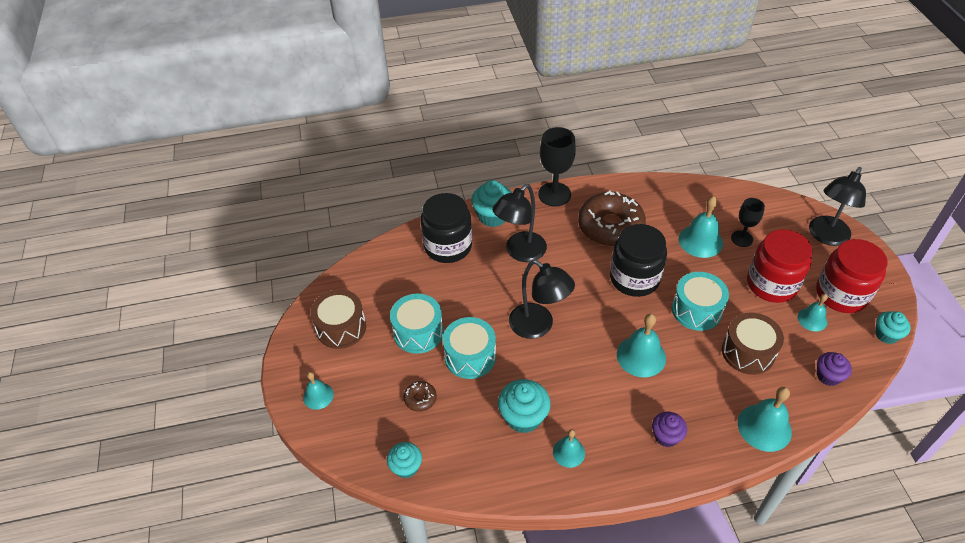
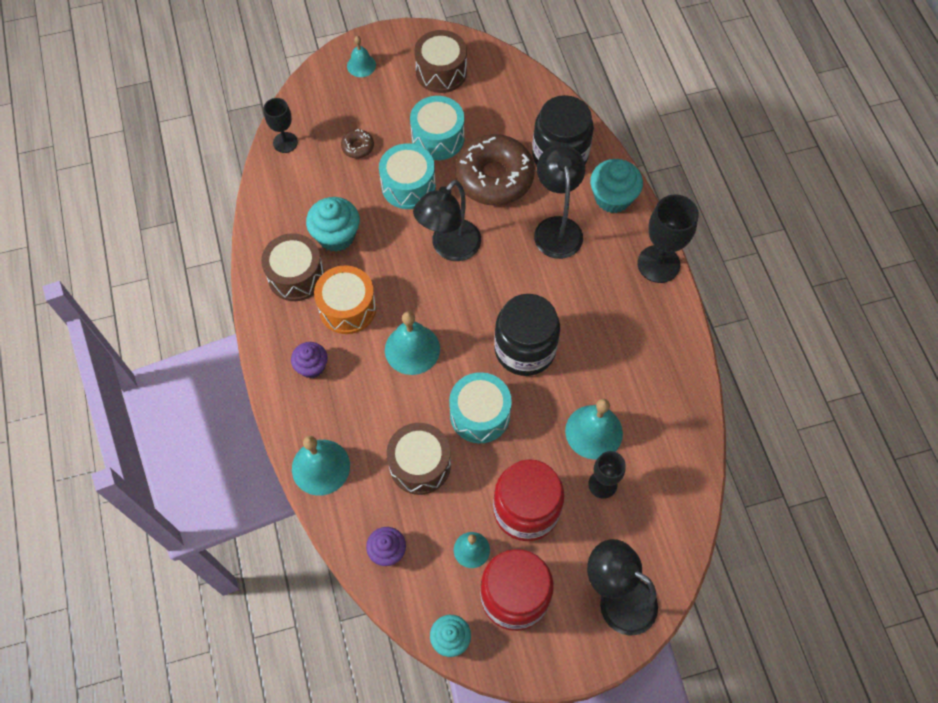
camera: 85 degrees right, 15 degrees up
(406, 467) = (285, 142): turquoise cupcake -> black goblet
(520, 252) = (556, 228): black lamp -> black lamp turned 45 degrees clockwise
(568, 452) = (296, 276): turquoise bell -> brown drum
(602, 407) = (347, 308): none -> orange drum
(610, 226) = (608, 326): brown donut -> brown donut (494, 177)

